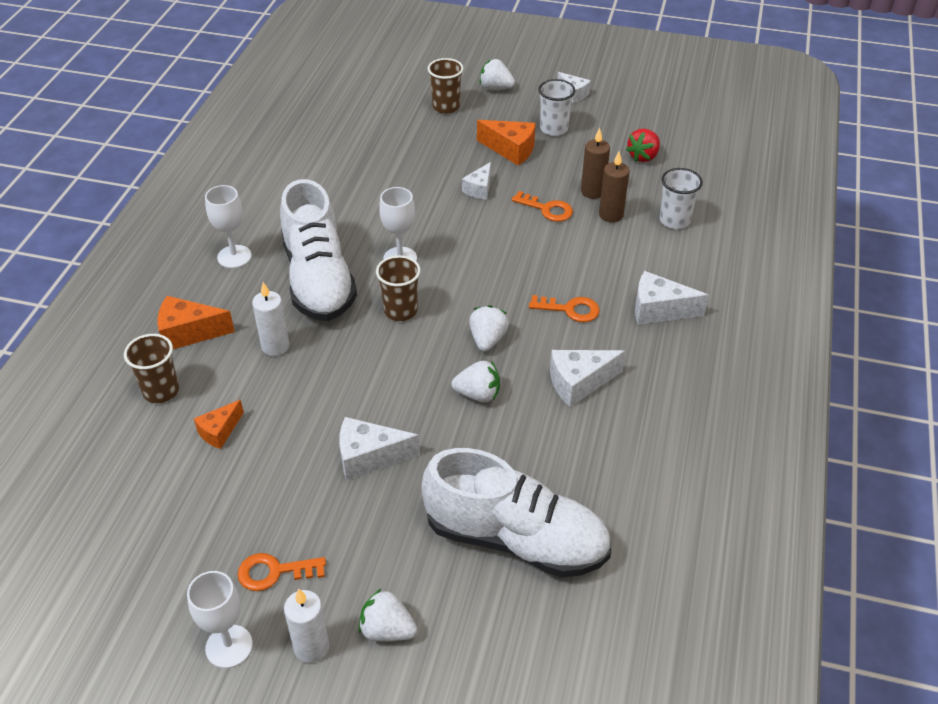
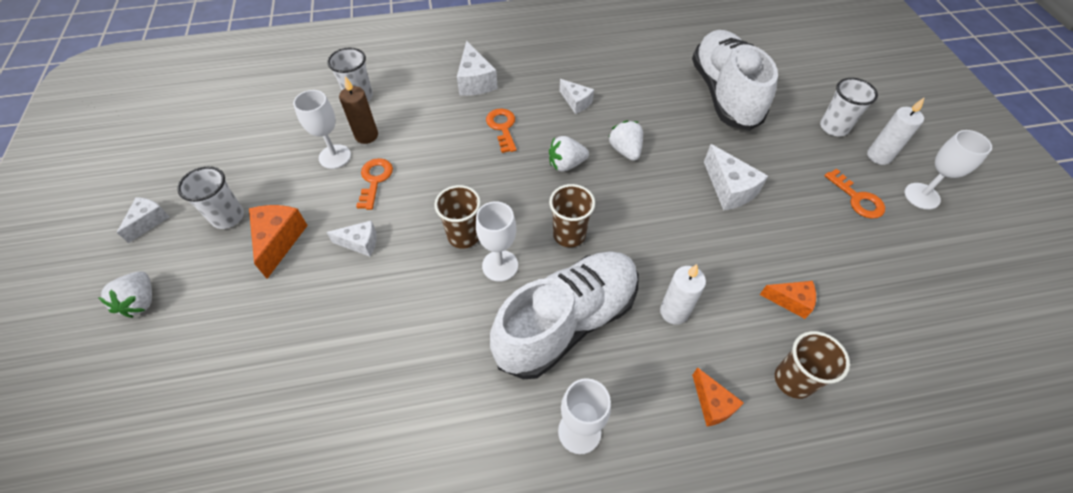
camera: 115 degrees left, 10 degrees up
(189, 333) = (712, 404): orange cheese -> orange cheese, size x0.65
(387, 630) = (834, 127): white strawberry -> white cup
(446, 107) = (195, 340): brown cup -> brown cup (464, 236)
(579, 383) = (576, 102): white cheese -> white cheese, size x0.65
(592, 191) = (335, 156): brown candle -> white goblet
(643, 156) = (265, 137): red strawberry -> none

